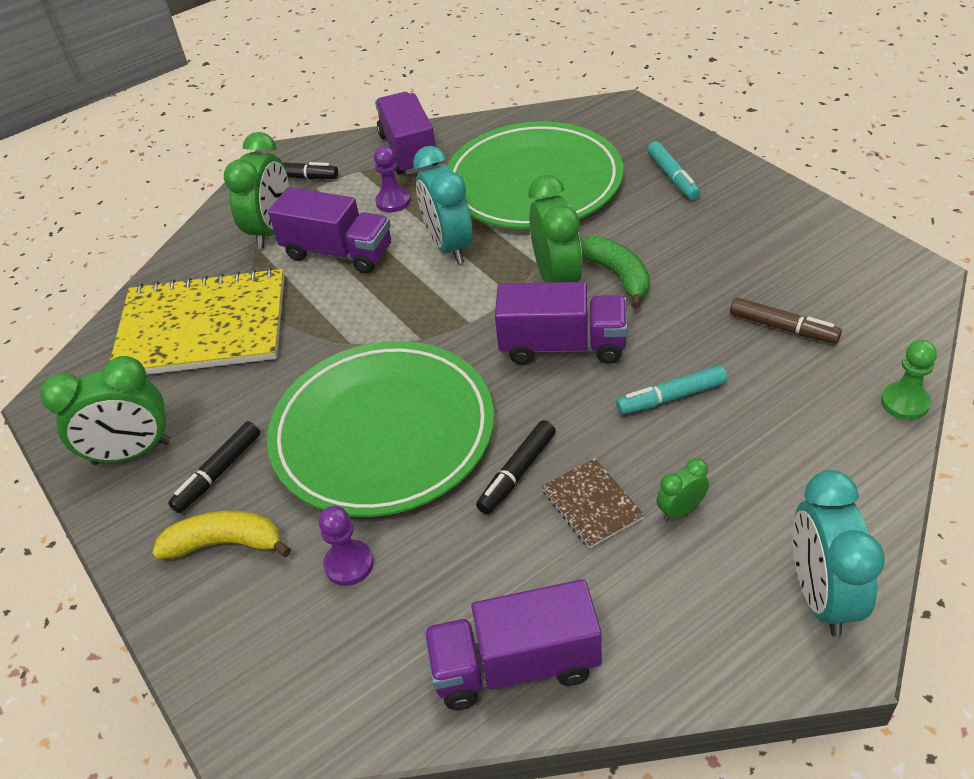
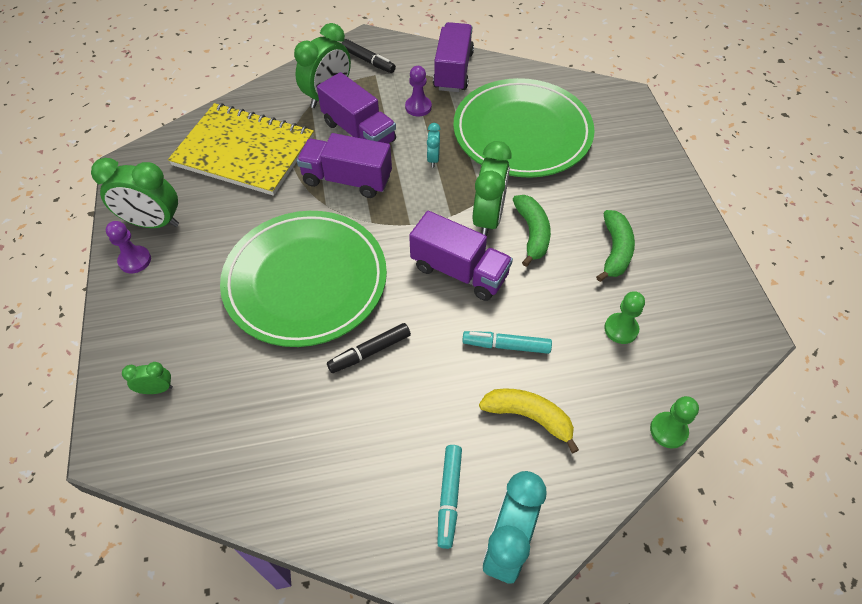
camera: 20 degrees right, 10 degrees up
(218, 472) = (193, 261): black marker -> none
(225, 543) = (169, 313): yellow banana -> yellow banana (529, 417)
(349, 564) = (230, 364): purple pawn -> purple pawn (135, 260)
(449, 246) = (433, 159): turquoise clock -> turquoise clock, size x0.49
(515, 665) = (284, 485): purple truck -> purple truck (347, 180)
(592, 504) = (402, 399): brown notebook -> none
(673, 177) = (624, 170): turquoise marker -> turquoise marker (449, 497)
(680, 510) = (456, 433): green clock -> green clock (157, 389)
(720, 256) = (615, 251): none -> green banana
(783, 328) = (621, 329): brown marker -> green pawn

